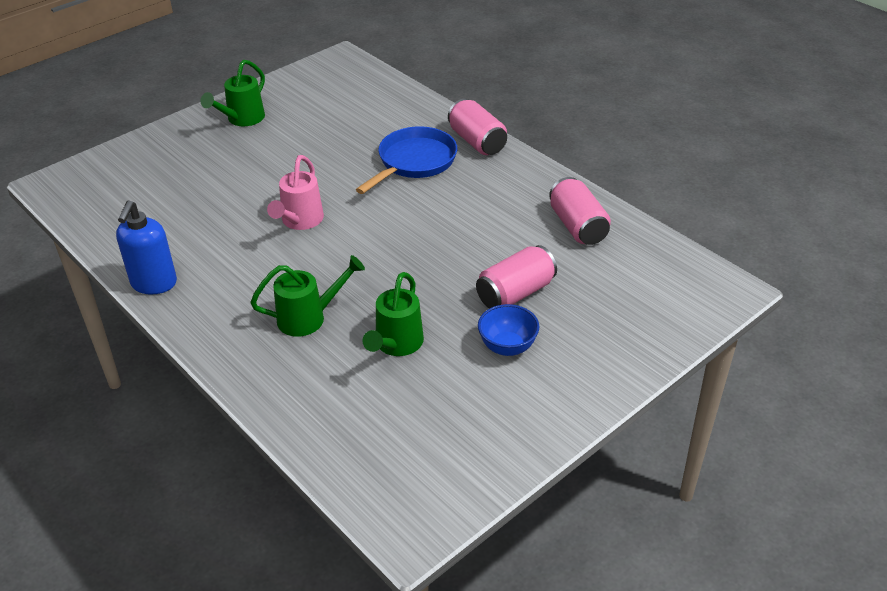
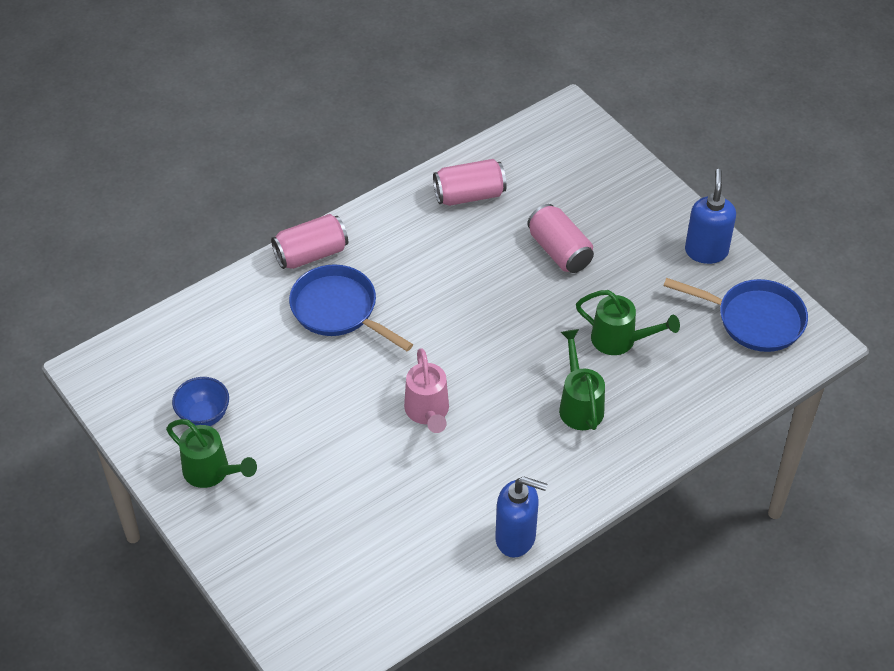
camera: 85 degrees left, 10 degrees up
(300, 221) = (428, 412): pink watering can -> pink watering can turned 60 degrees clockwise
(440, 463) = (754, 319): none -> blue pan
(507, 347) = (628, 264): blue bowl -> blue bowl (204, 416)
(543, 415) = (706, 251): none -> blue soap dispenser

